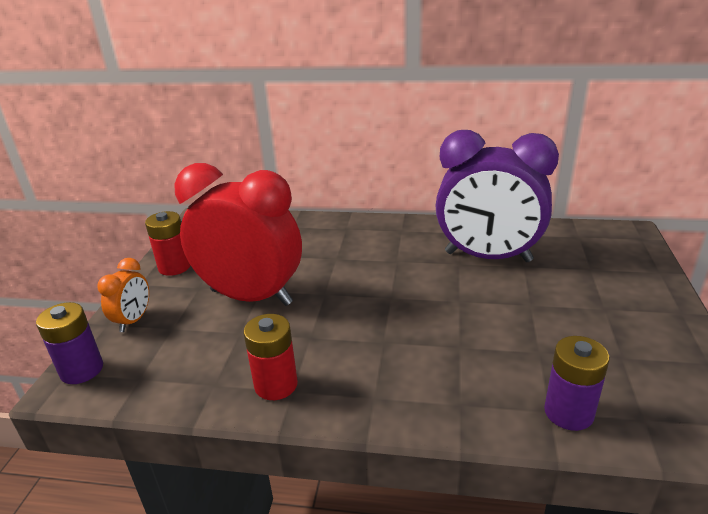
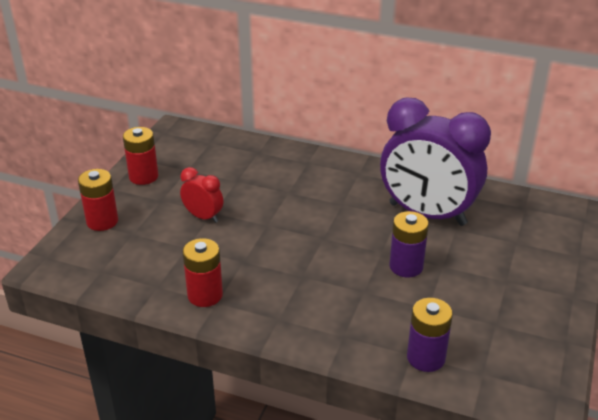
camera: 10 degrees right, 5 degrees up
(82, 370) = (57, 256): purple battery -> purple battery (406, 266)
(133, 320) = (102, 221): orange clock -> red battery
(251, 297) = (203, 217): red clock -> red clock, size x0.44

